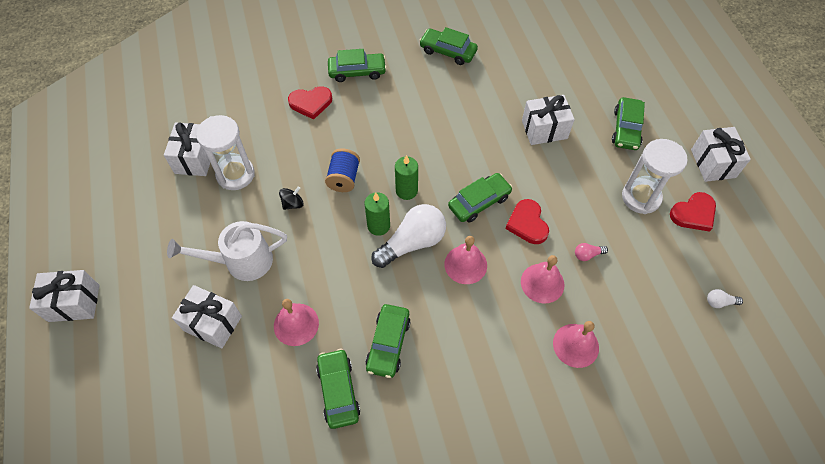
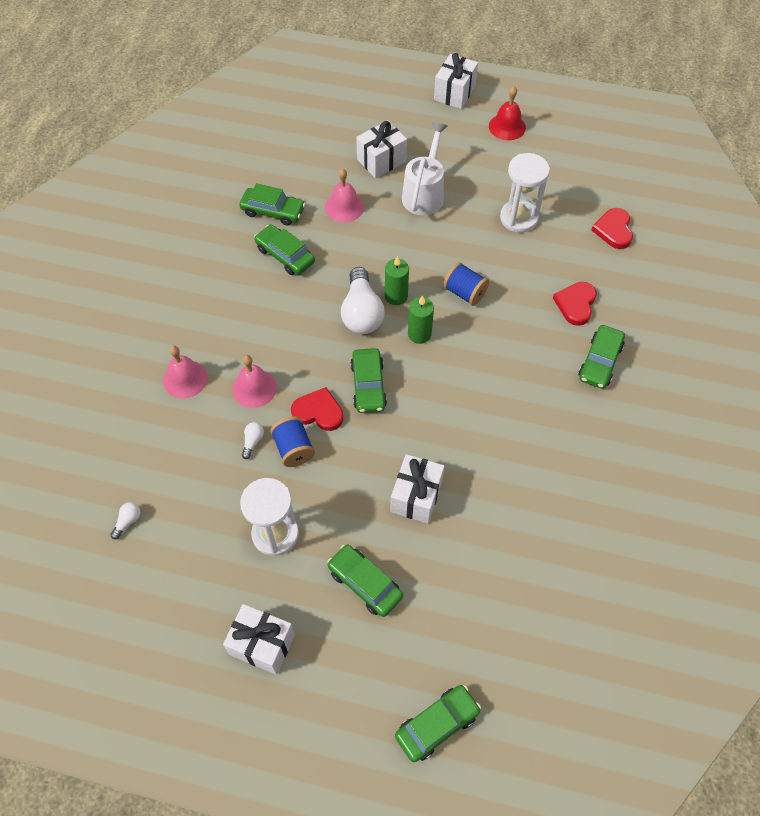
camera: 120 degrees right, 0 degrees up
(112, 232) = (507, 126): none -> red bell
(195, 158) = (554, 197): white gift -> none
(293, 204) = (460, 246): black spinning top -> none
(448, 51) = (586, 464): green car -> green car (437, 725)
(465, 264) = (313, 340): pink bell -> none
(570, 223) = (294, 449): none -> blue spool
(587, 255) = (253, 441): pink light bulb -> white light bulb
(693, 214) = (223, 572): red heart -> red heart (613, 230)

